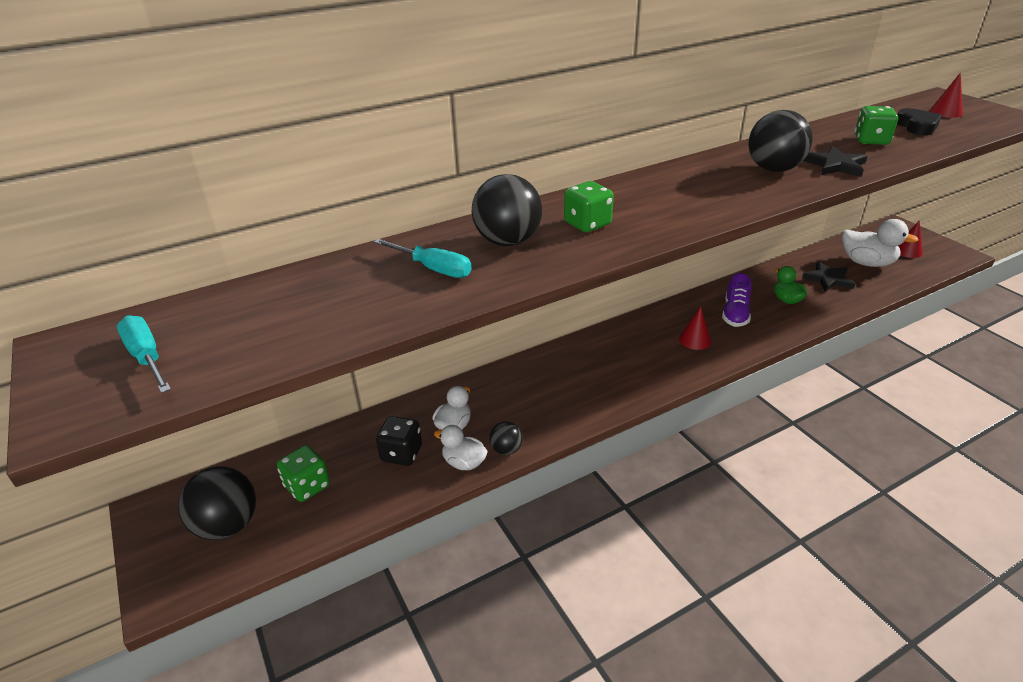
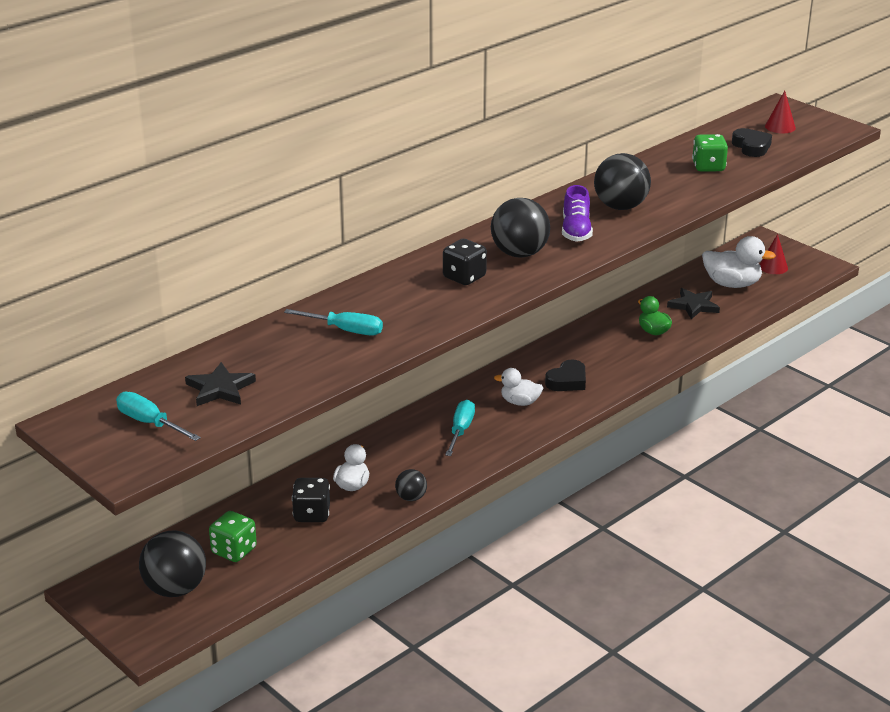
camera: 15 degrees left, 5 degrees down
(464, 463) = (375, 513): white duck -> white duck (520, 402)
(508, 241) = (399, 300): black ball -> black ball (519, 253)
(578, 379) = (460, 430): none -> turquoise screwdriver
(587, 224) = (464, 277): green dice -> black dice
(695, 340) = (567, 381): red cone -> black heart
(735, 314) = (603, 351): purple shoe -> purple shoe (576, 231)
(836, 165) = (676, 198): black star -> black star (220, 388)

